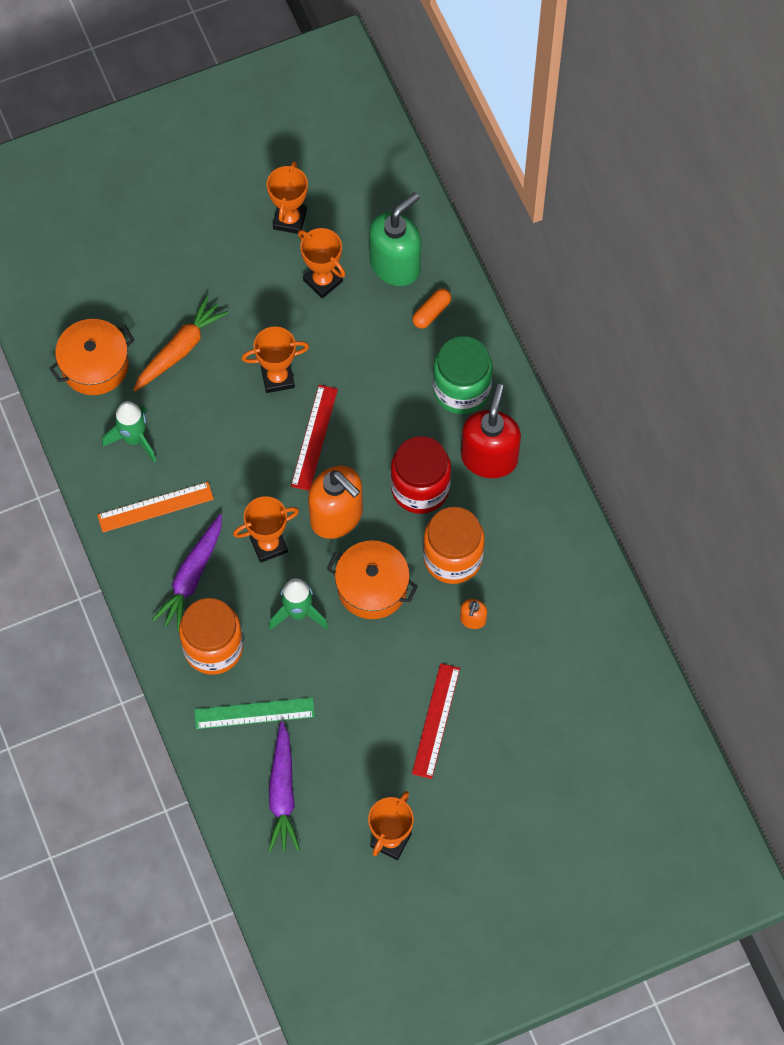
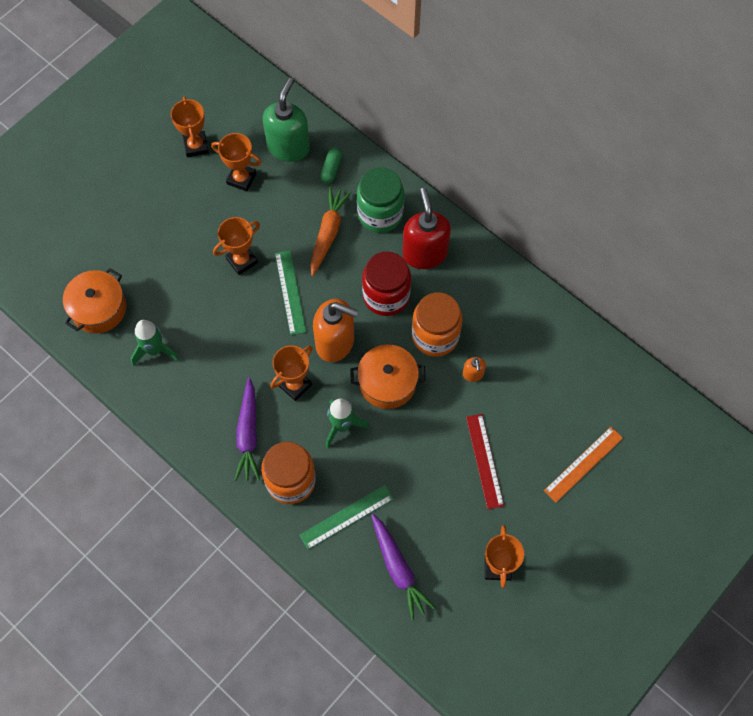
camera: 25 degrees left, 0 degrees up
(155, 507) = (195, 394): orange ruler -> orange ruler (583, 464)
(180, 349) = (158, 270): orange carrot -> orange carrot (328, 233)
(314, 437) = (290, 292): red ruler -> green ruler
(431, 312) = (331, 169): orange capsule -> green capsule

